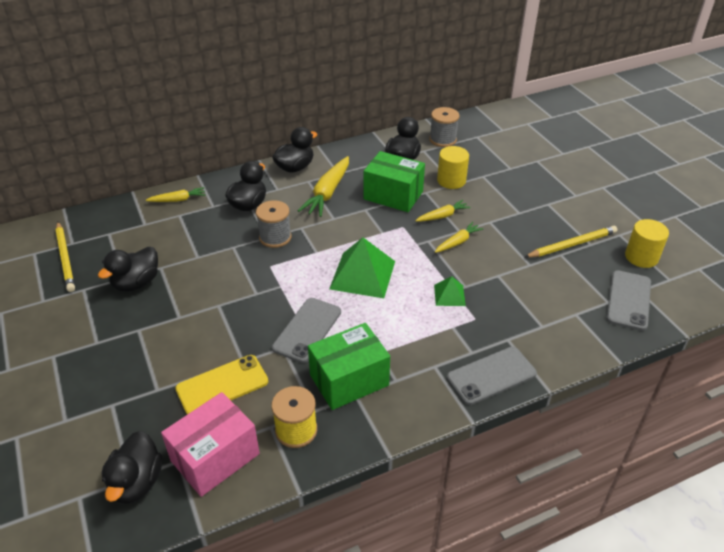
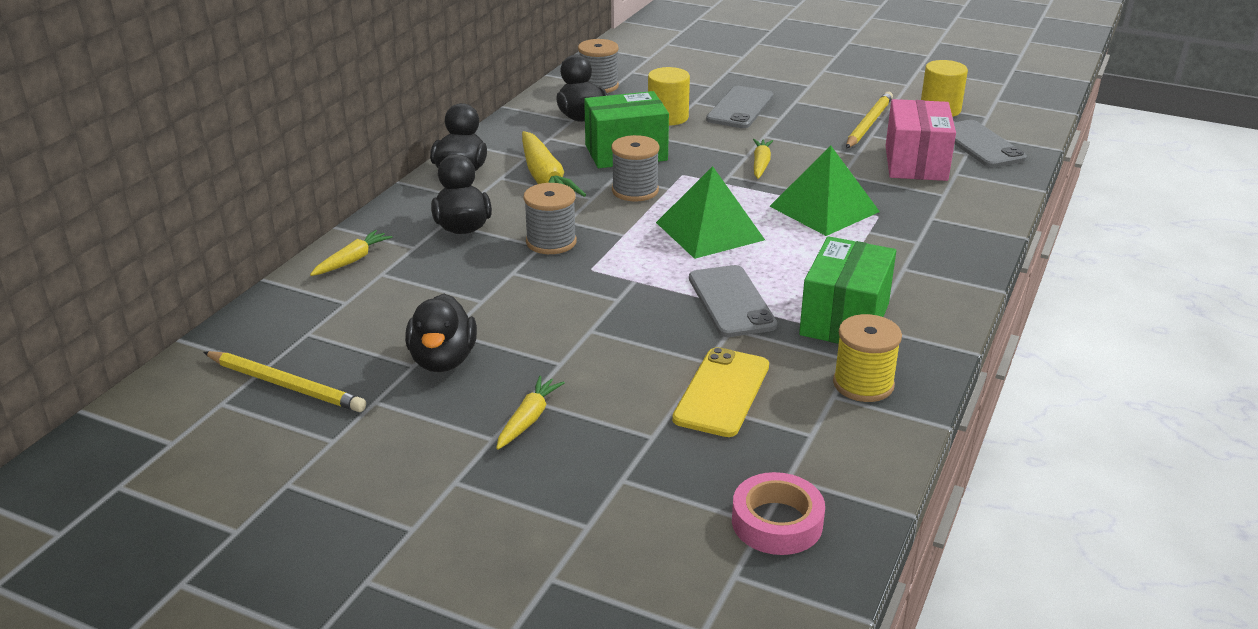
camera: 40 degrees left, 10 degrees down
(137, 482) = (777, 522): black duck -> pink tape
(215, 457) = (821, 451): pink box -> pink box (915, 163)
(362, 225) = (635, 191): none -> grey spool
(442, 216) = (709, 149): yellow carrot -> yellow carrot (528, 419)
(449, 295) = (824, 209): green pyramid -> green pyramid, size x1.93
(491, 376) = (963, 250): grey phone -> grey phone (740, 108)

